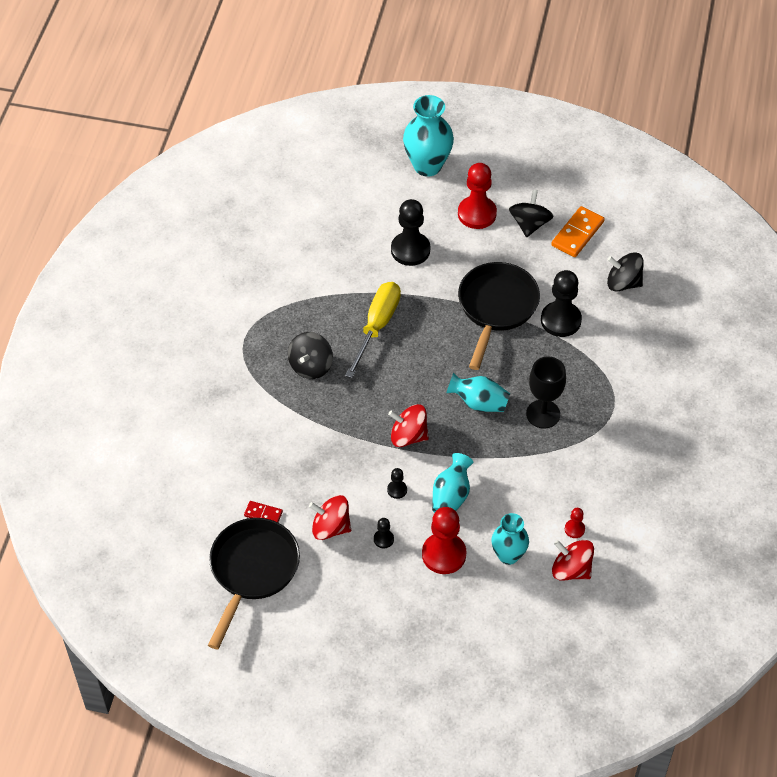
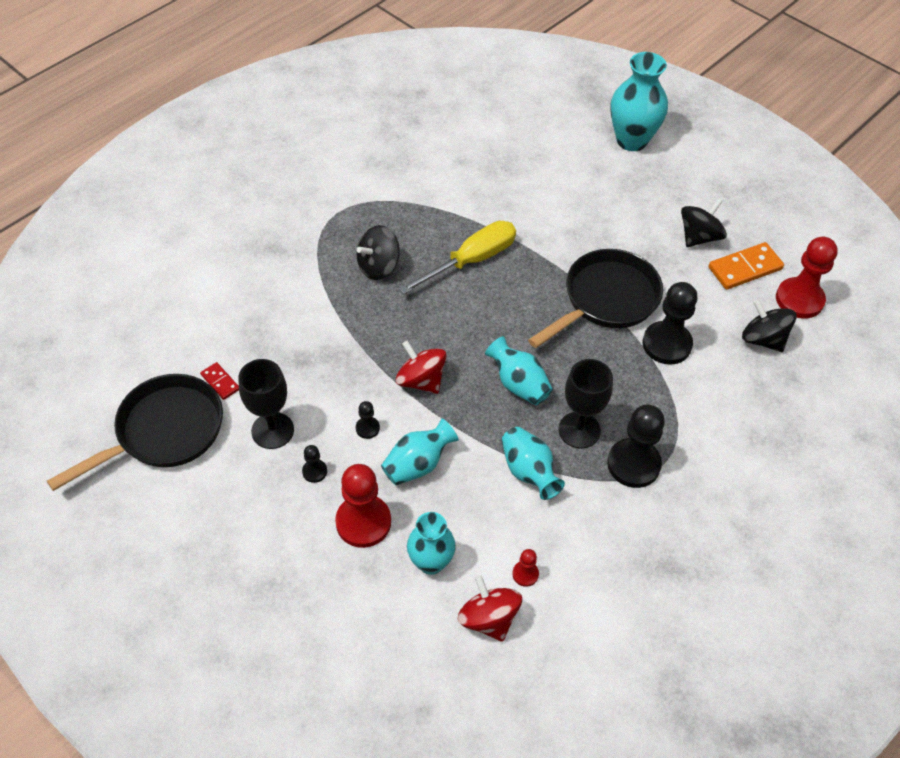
camera: 30 degrees right, 0 degrees up
(330, 527) = (272, 430): red spinning top -> black goblet
(410, 250) = (558, 207): black pawn -> black pawn (633, 464)
(477, 214) = (650, 203): red pawn -> red pawn (799, 299)
(529, 461) = (528, 472): none -> turquoise vase

